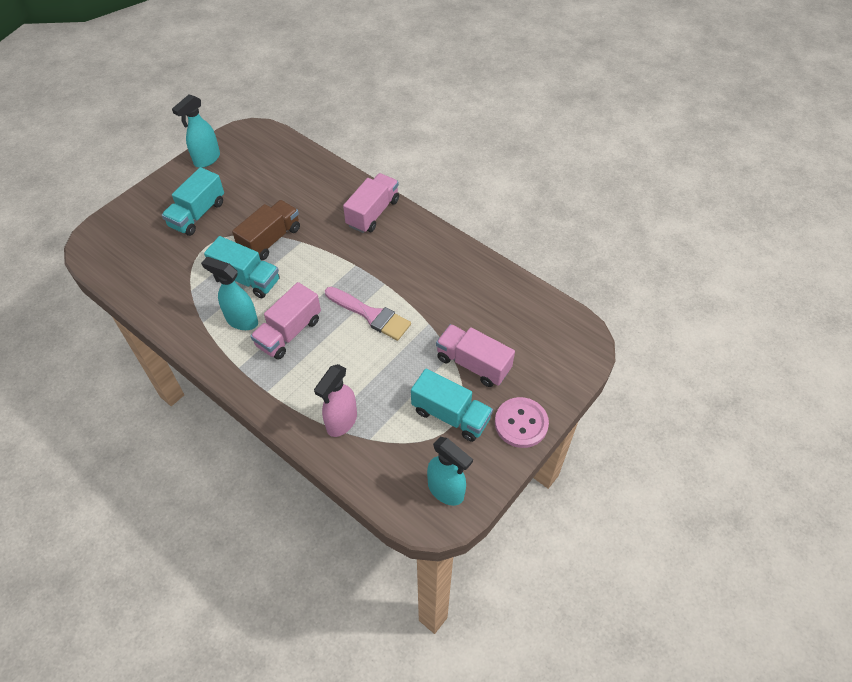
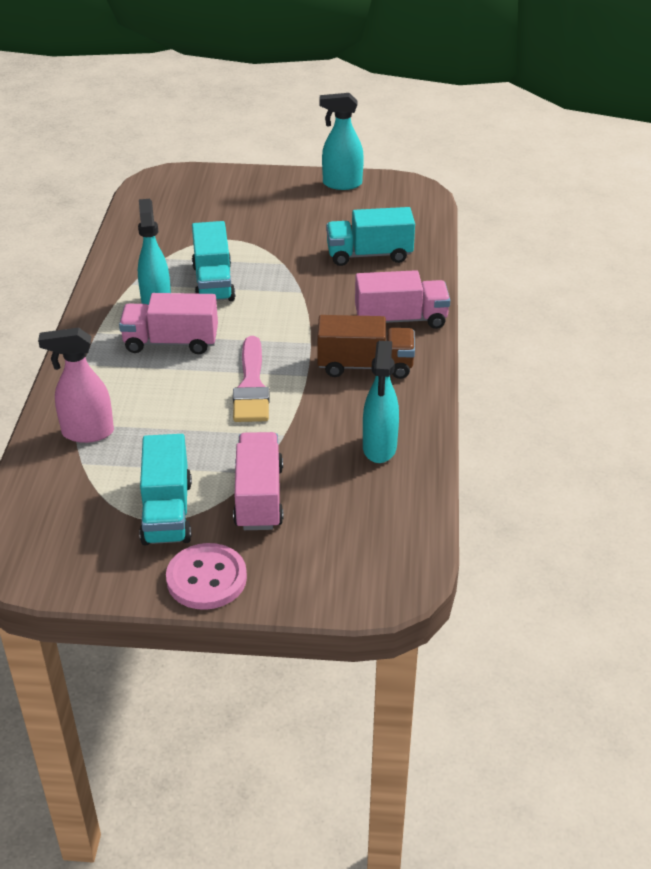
camera: 55 degrees right, 15 degrees down
(197, 214) = (263, 214): turquoise truck -> turquoise truck (369, 255)
(270, 240) = (281, 272): brown truck -> brown truck (365, 366)
(446, 490) = (59, 555): turquoise spray bottle -> turquoise spray bottle (379, 448)

